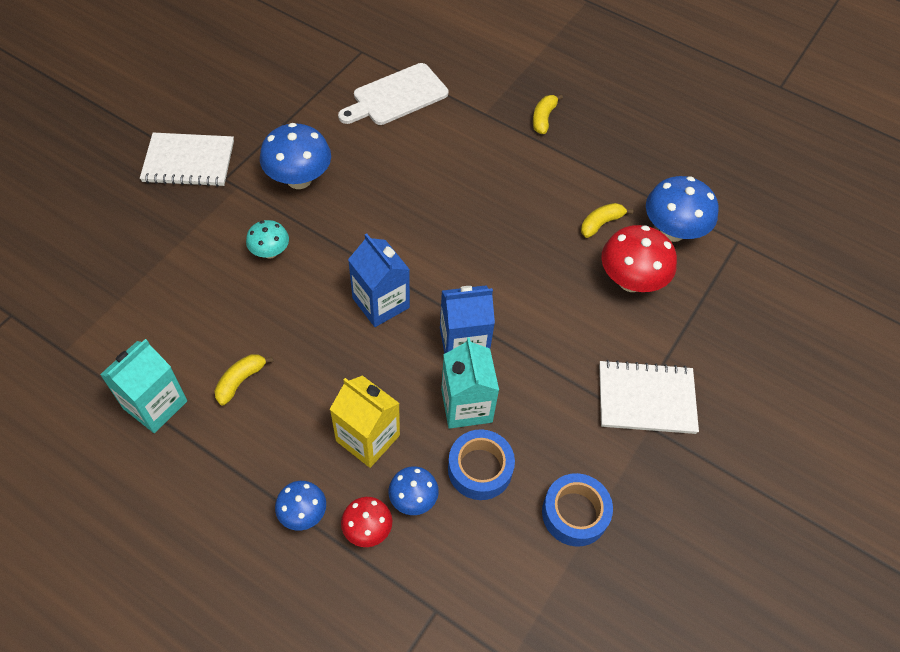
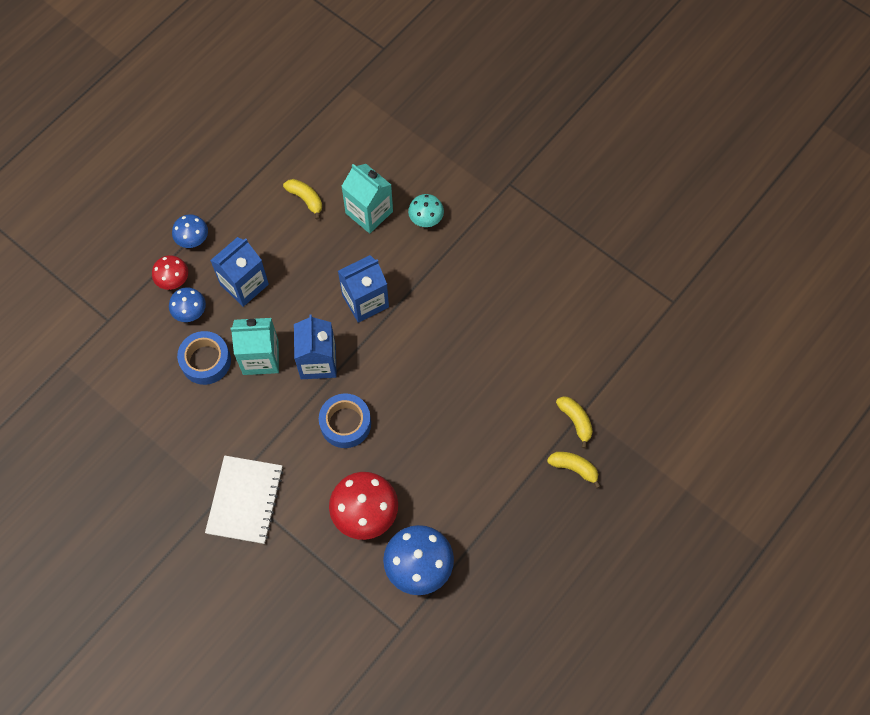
camera: 100 degrees right, 10 degrees up
(155, 404) = (294, 144): turquoise carton -> turquoise carton (369, 212)
(189, 161) = (531, 156): white notebook -> none
(299, 179) = (505, 242): blue mushroom -> none
(368, 438) = (244, 284): yellow carton -> blue carton
(396, 96) = (608, 330): white cutting board -> none
(575, 513) = (158, 424): blue tape -> blue tape (345, 423)
(601, 223) = (433, 499): yellow banana -> yellow banana (575, 421)

